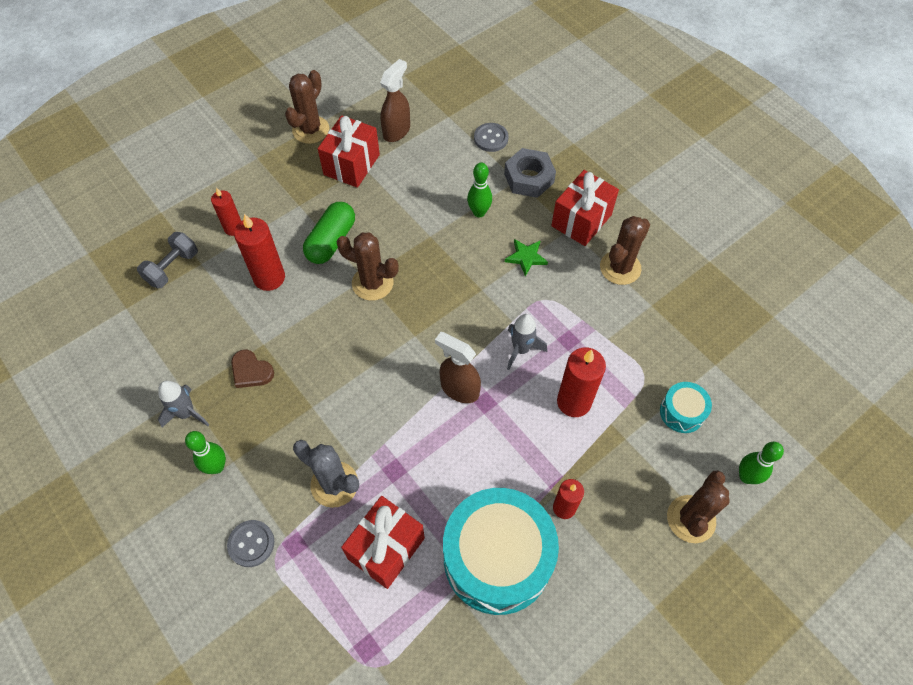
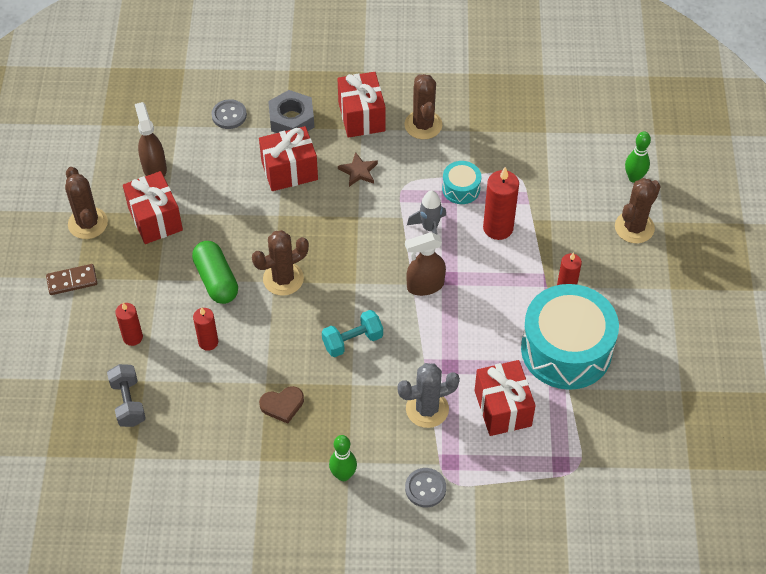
camera: 50 degrees left, 5 degrees down
(186, 413) = (278, 469): grey rocket -> none
(252, 157) = (72, 281): none -> brown domino
(269, 278) = (208, 342): red candle -> red candle, size x0.63
(355, 376) = (352, 341): none -> turquoise dumbbell
(479, 212) = (289, 171): green bowling pin -> red gift
(526, 257) = (358, 171): green star -> brown star
(682, 412) = (561, 176): turquoise drum -> turquoise drum (461, 189)
(691, 519) = (634, 227): brown cactus -> brown cactus turned 60 degrees clockwise

